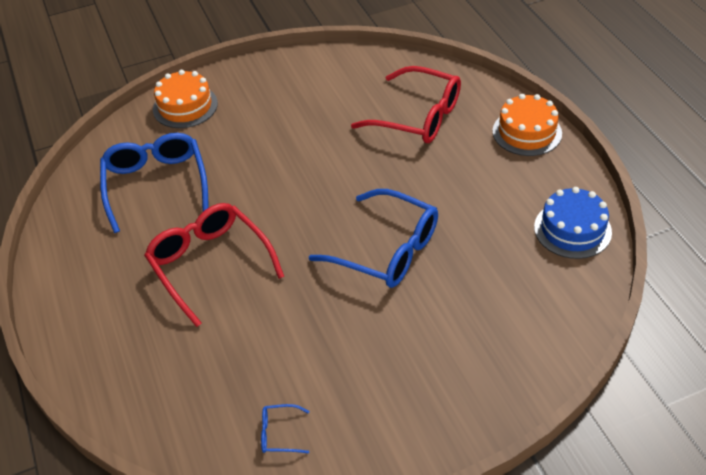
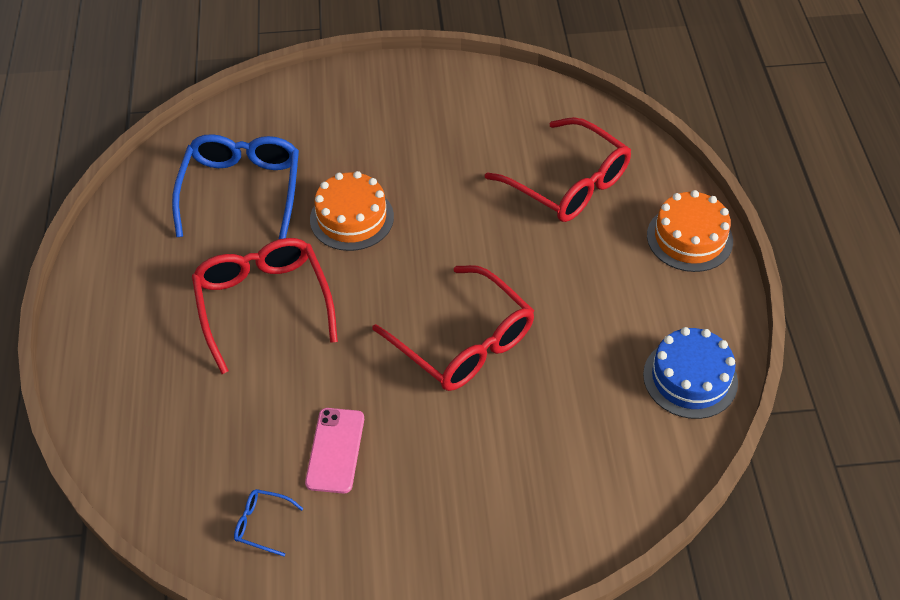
camera: 15 degrees right, 5 degrees up
(185, 106) = (309, 101): orange cake -> orange cake (352, 218)
(317, 359) = (335, 450): none -> pink phone
(387, 250) = (464, 342): blue glasses -> red glasses

